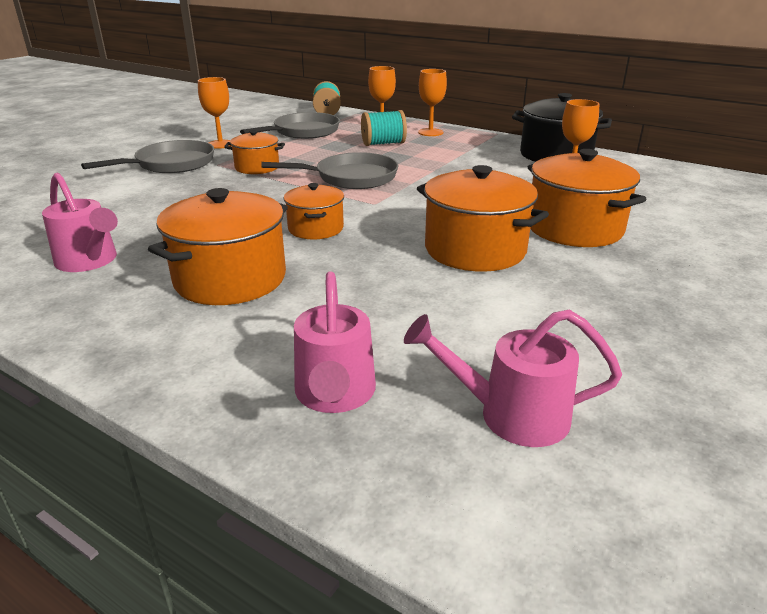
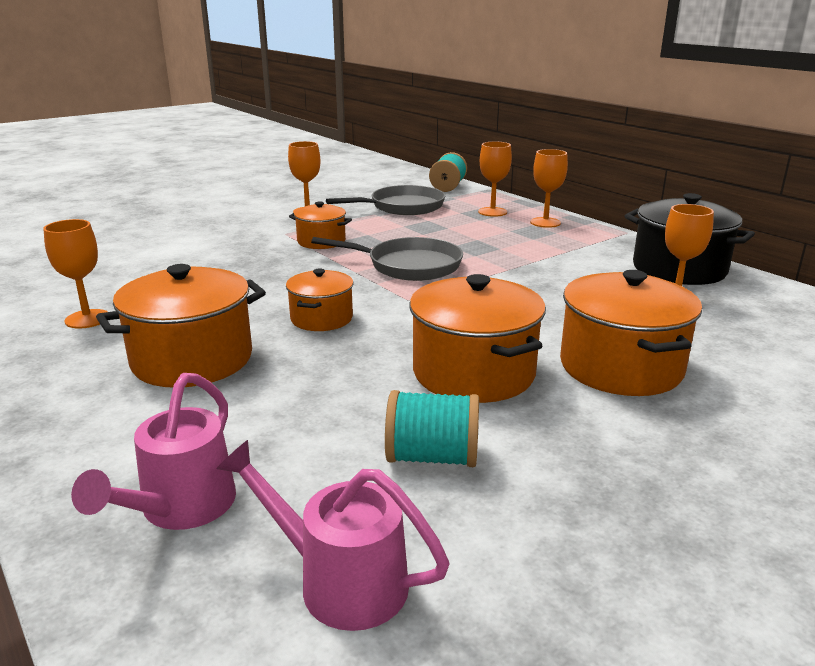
camera: 20 degrees right, 5 degrees down
(90, 262) = (87, 319): pink watering can -> orange goblet
(171, 164) = (242, 228): grey pan -> none
(383, 144) = (478, 230): turquoise spool -> turquoise spool (432, 457)

